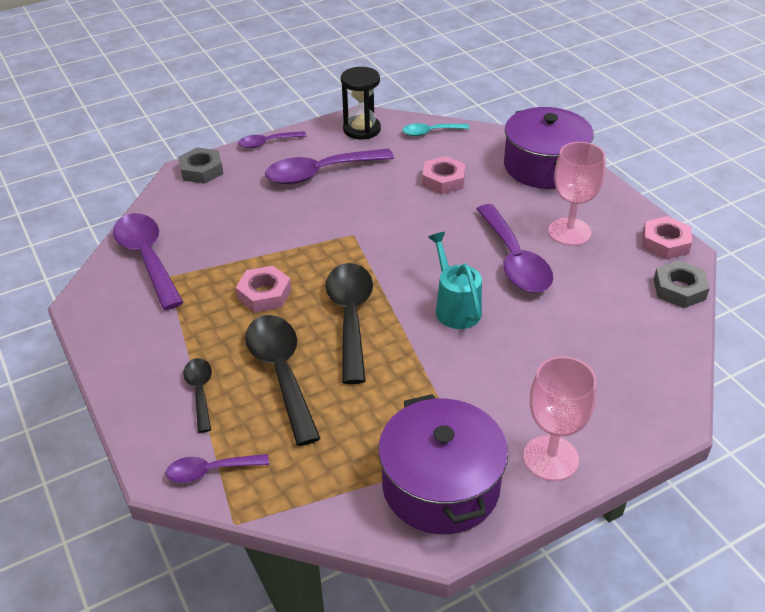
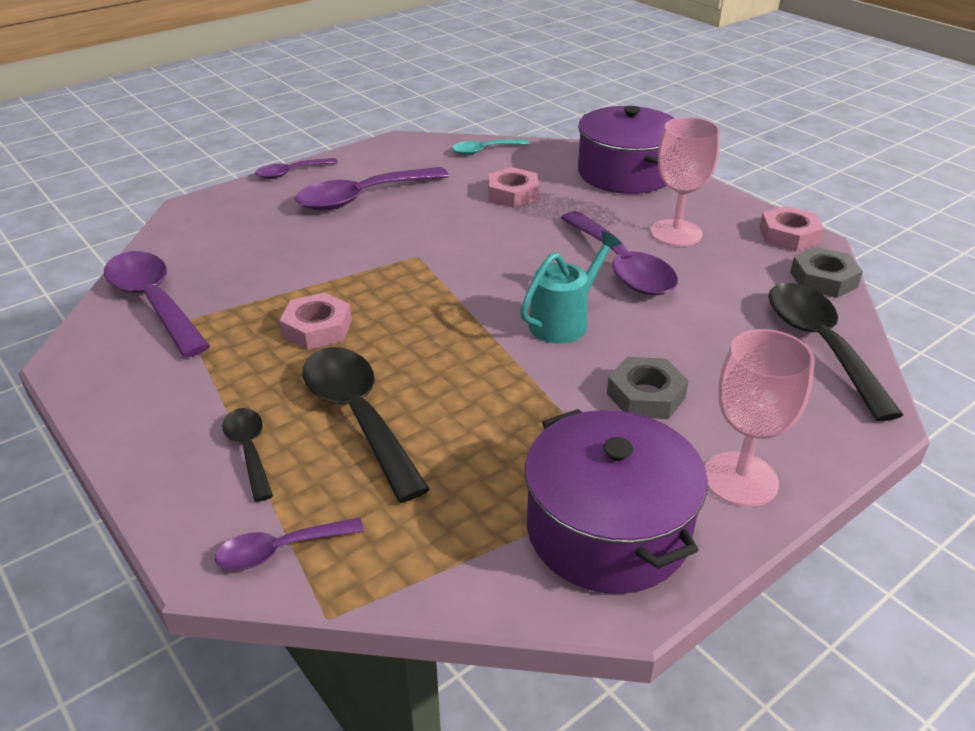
camera: 10 degrees left, 5 degrees down
(201, 170) = (212, 205): grey nut -> grey nut (646, 395)
(350, 317) = (435, 344): black spoon -> black spoon (820, 345)
(362, 129) = (403, 153): black hourglass -> none
(455, 307) = (564, 321): turquoise watering can -> turquoise watering can turned 75 degrees clockwise

